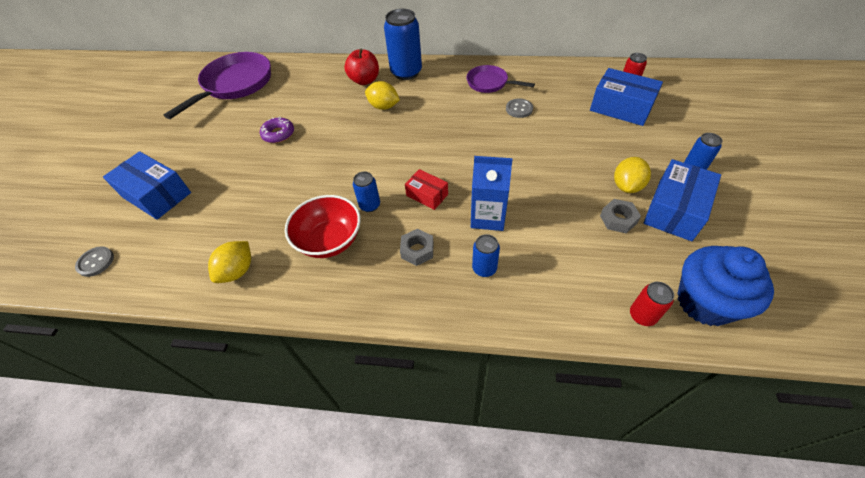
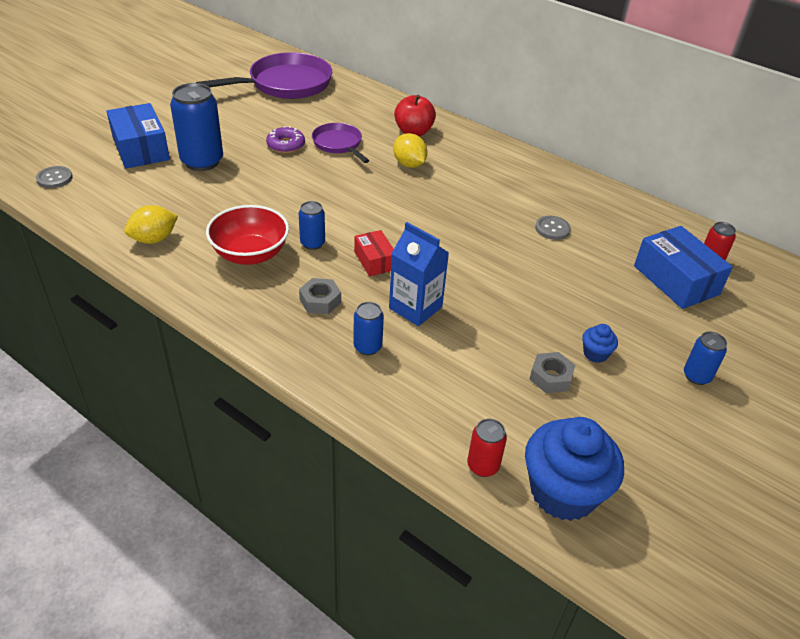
camera: 25 degrees right, 10 degrees down
(406, 72) = (464, 142): blue can -> blue can (202, 161)
(489, 83) = (545, 190): purple pan -> purple pan (338, 144)
(627, 186) = (595, 354): yellow lemon -> blue cupcake
(674, 210) = (626, 401): blue box -> none

